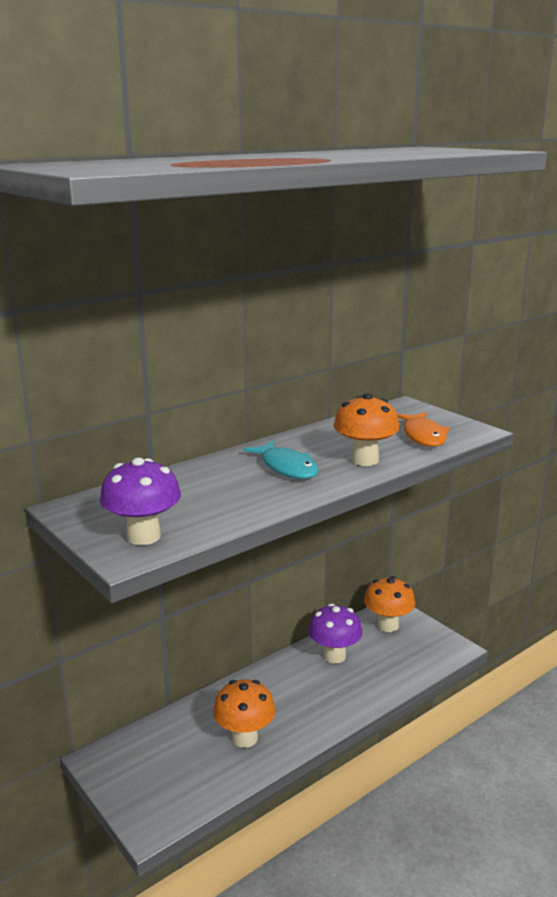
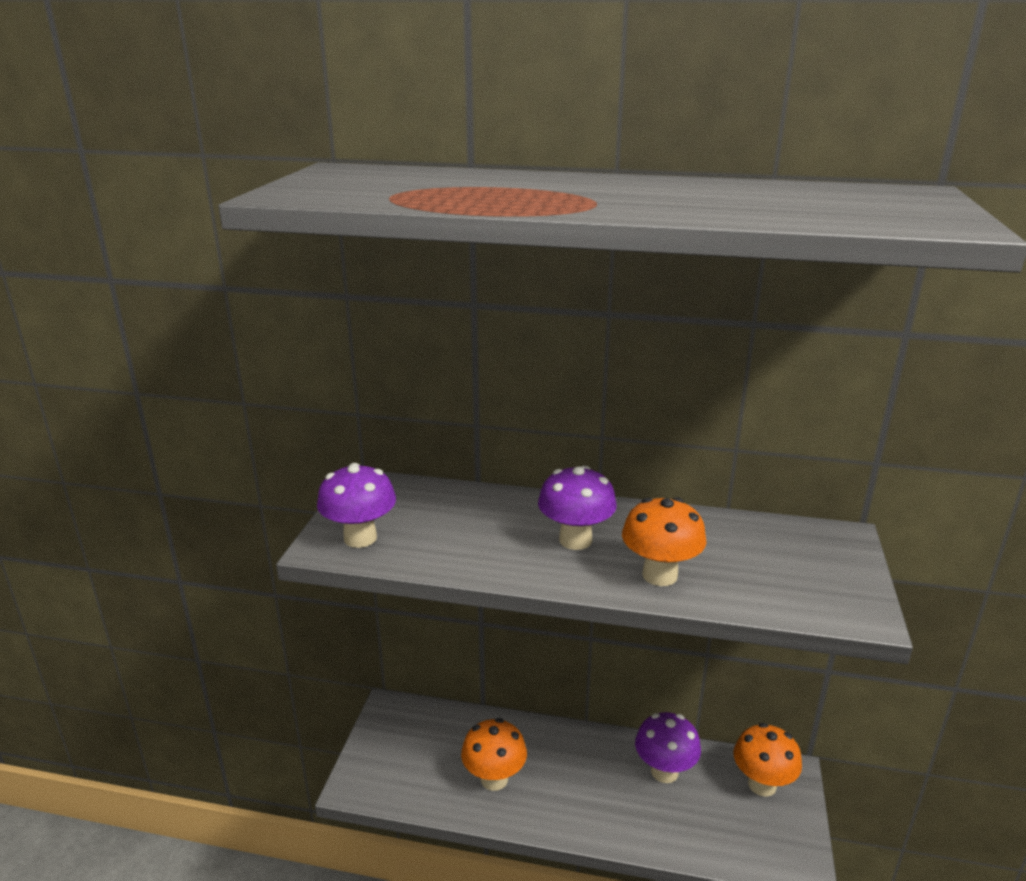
camera: 50 degrees right, 5 degrees up
(287, 467) = (575, 540): turquoise fish -> purple mushroom
(423, 436) = (782, 584): orange fish -> none

